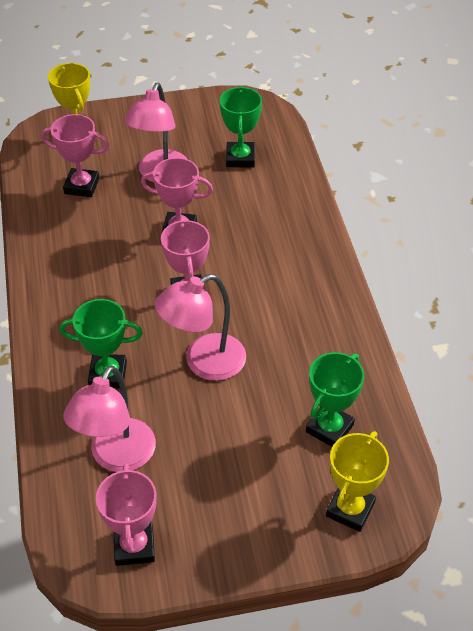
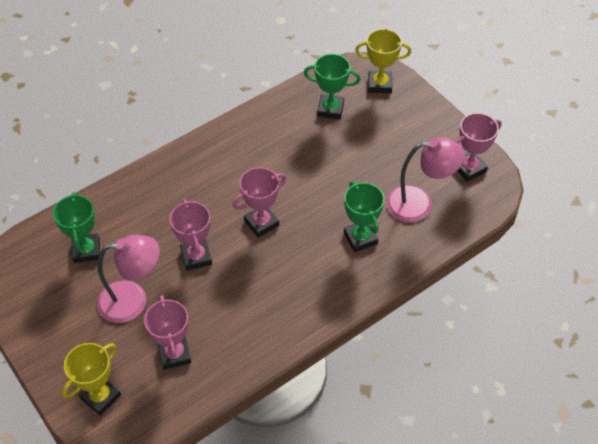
camera: 115 degrees left, 5 degrees up
(204, 363) = (318, 189): pink lamp -> none
(240, 158) = (86, 250): green trophy -> green trophy turned 75 degrees counterclockwise

